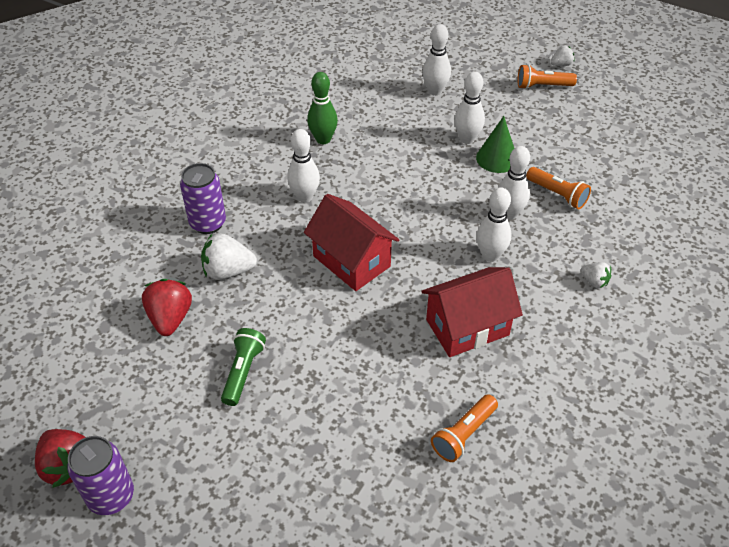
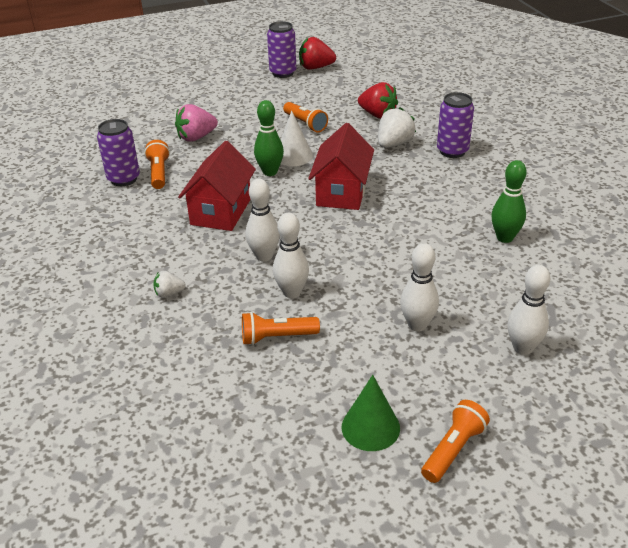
camera: 130 degrees right, 10 degrees down
(243, 372) = (305, 124): green flashlight -> orange flashlight
(305, 197) = (436, 199): white bowling pin -> none
(321, 337) = (293, 156): none -> white cone
(351, 261) = (342, 192): red house -> red house turned 75 degrees counterclockwise
(363, 460) = (196, 137): none -> pink strawberry
(369, 336) = (270, 172): none -> green bowling pin
(496, 158) = (368, 328): green cone -> green cone (370, 427)
(506, 459) = (123, 179): none -> purple can
(561, 64) = (484, 505): white strawberry -> none

